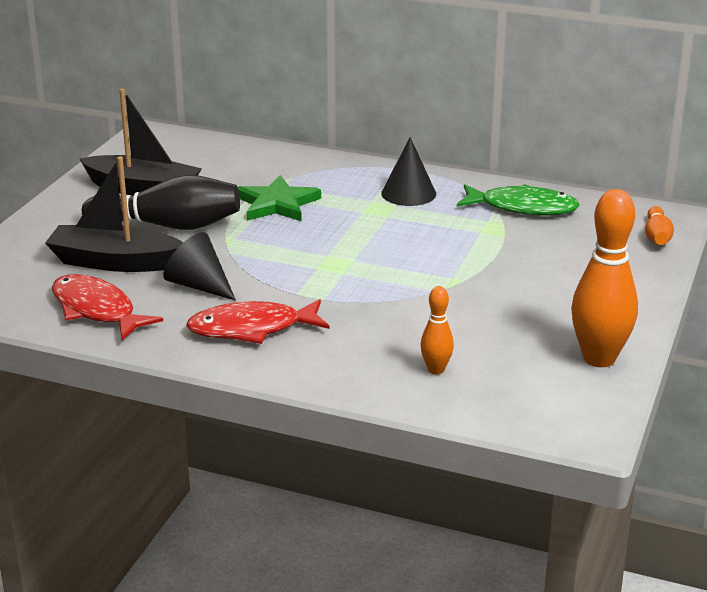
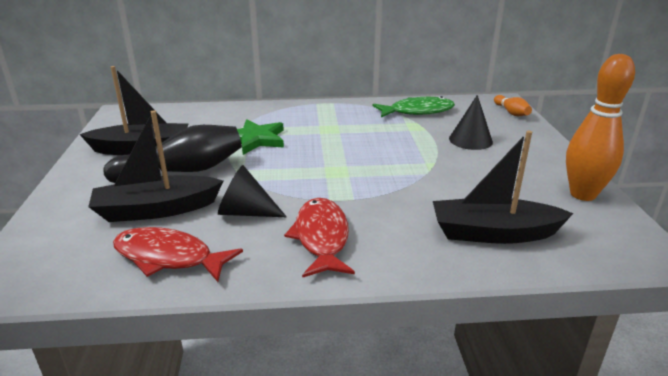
camera: 25 degrees left, 0 degrees up
(252, 329) = (321, 238): red fish -> red fish turned 120 degrees clockwise
(408, 193) = (339, 116): black cone -> black cone (470, 140)
(436, 370) = (493, 233): orange bowling pin -> black boat

